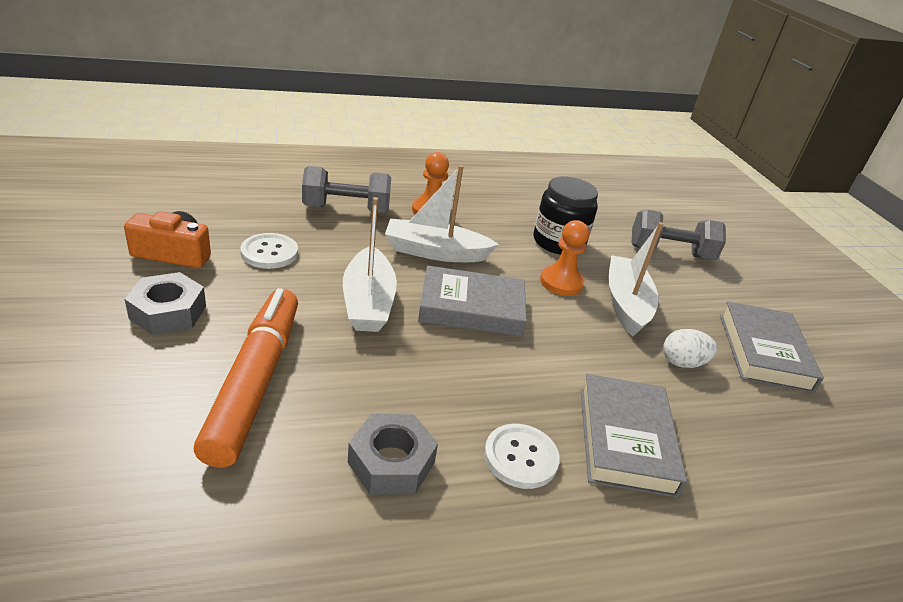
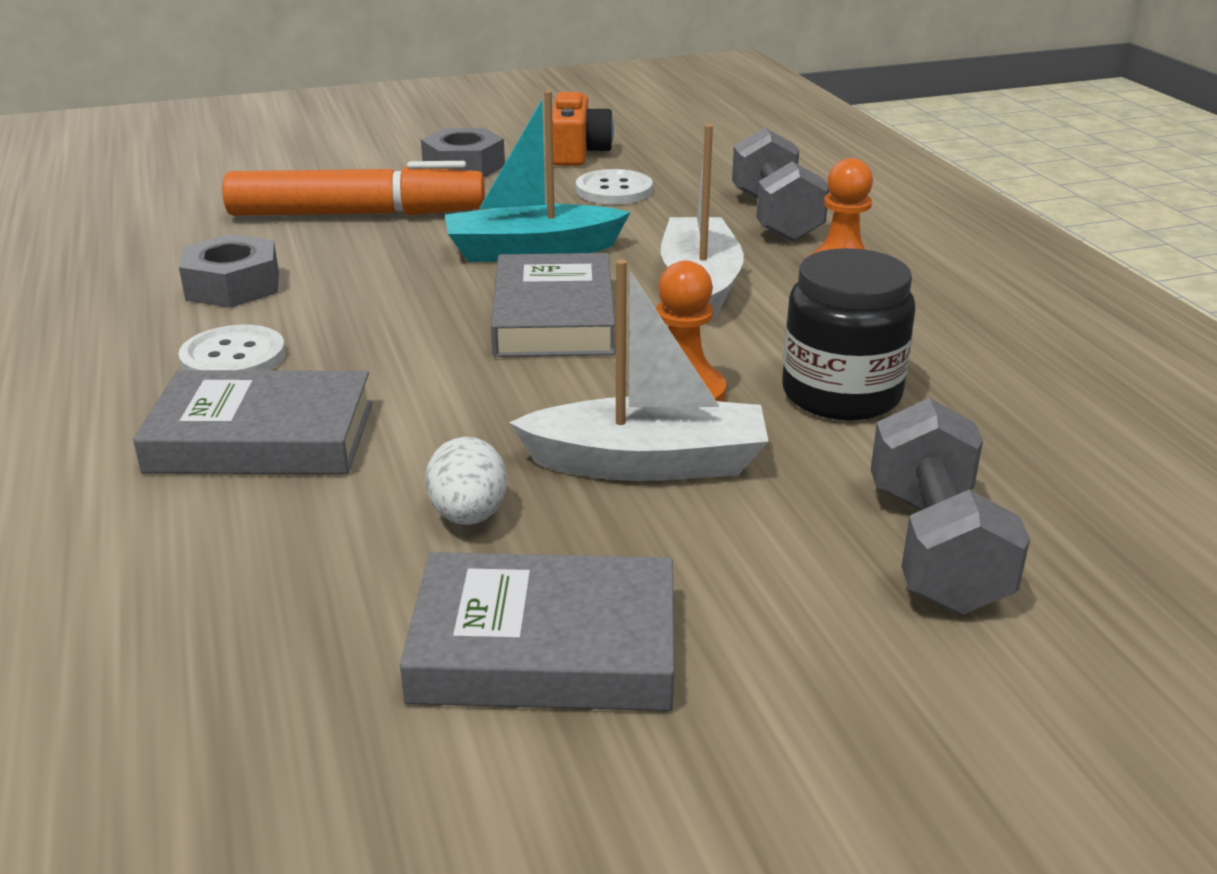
camera: 90 degrees right, 5 degrees down
(368, 302) = (532, 251): white boat -> turquoise boat

